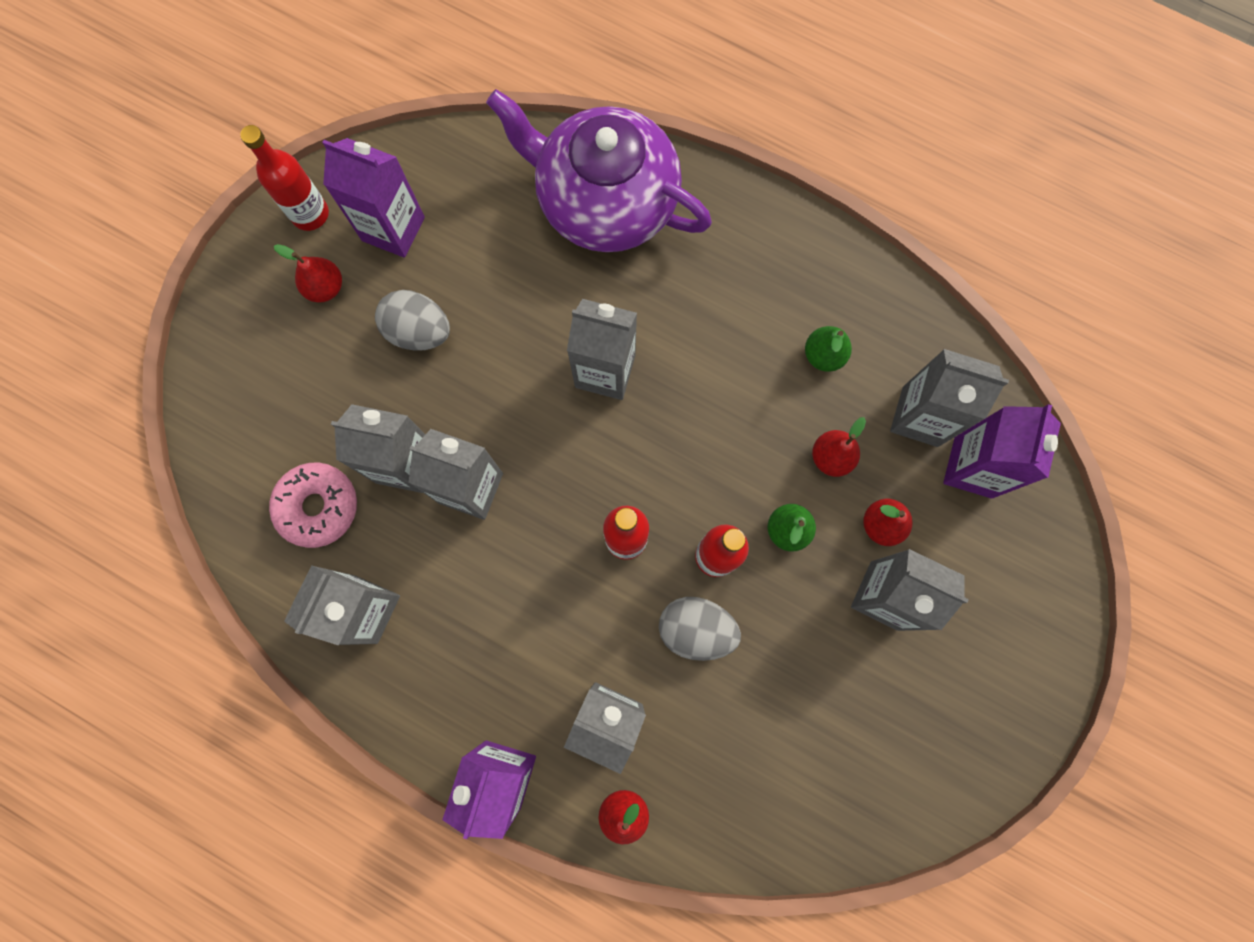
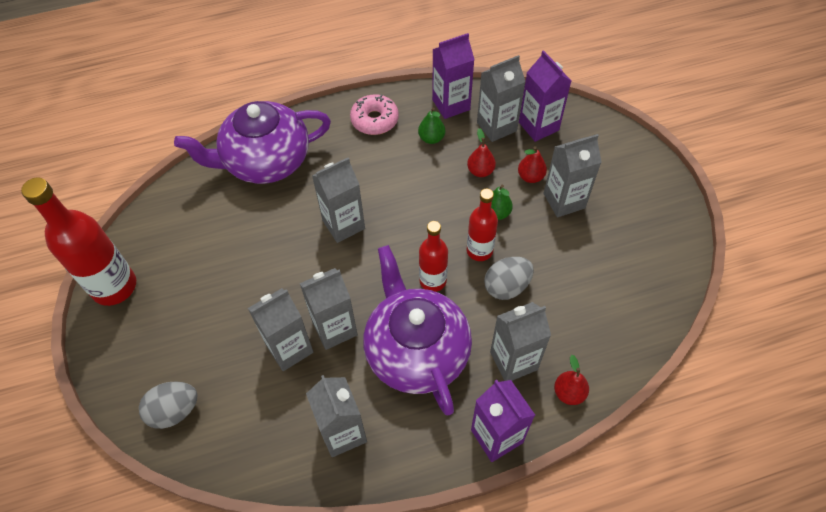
camera: 45 degrees left, 20 degrees down
(310, 214) = (114, 287): red bottle -> red bottle, size x1.68
(318, 507) = (264, 411): pink donut -> pink donut (374, 120)
(325, 287) = (158, 311): red pear -> none
(393, 229) = (169, 256): purple carton -> purple carton (451, 105)
(419, 331) = (231, 287): grey egg -> grey egg (174, 411)
(523, 600) = (416, 351): none -> purple teapot

